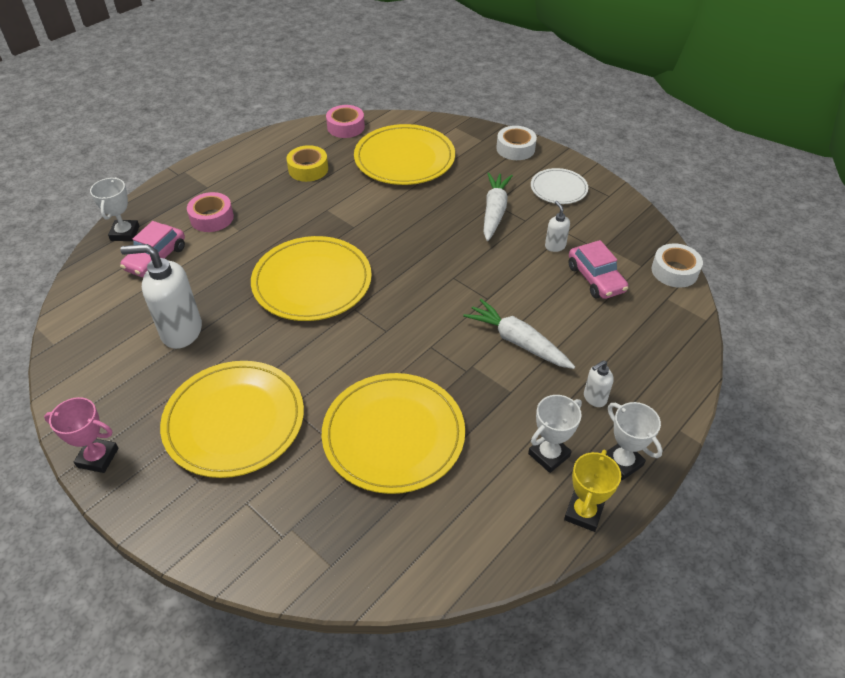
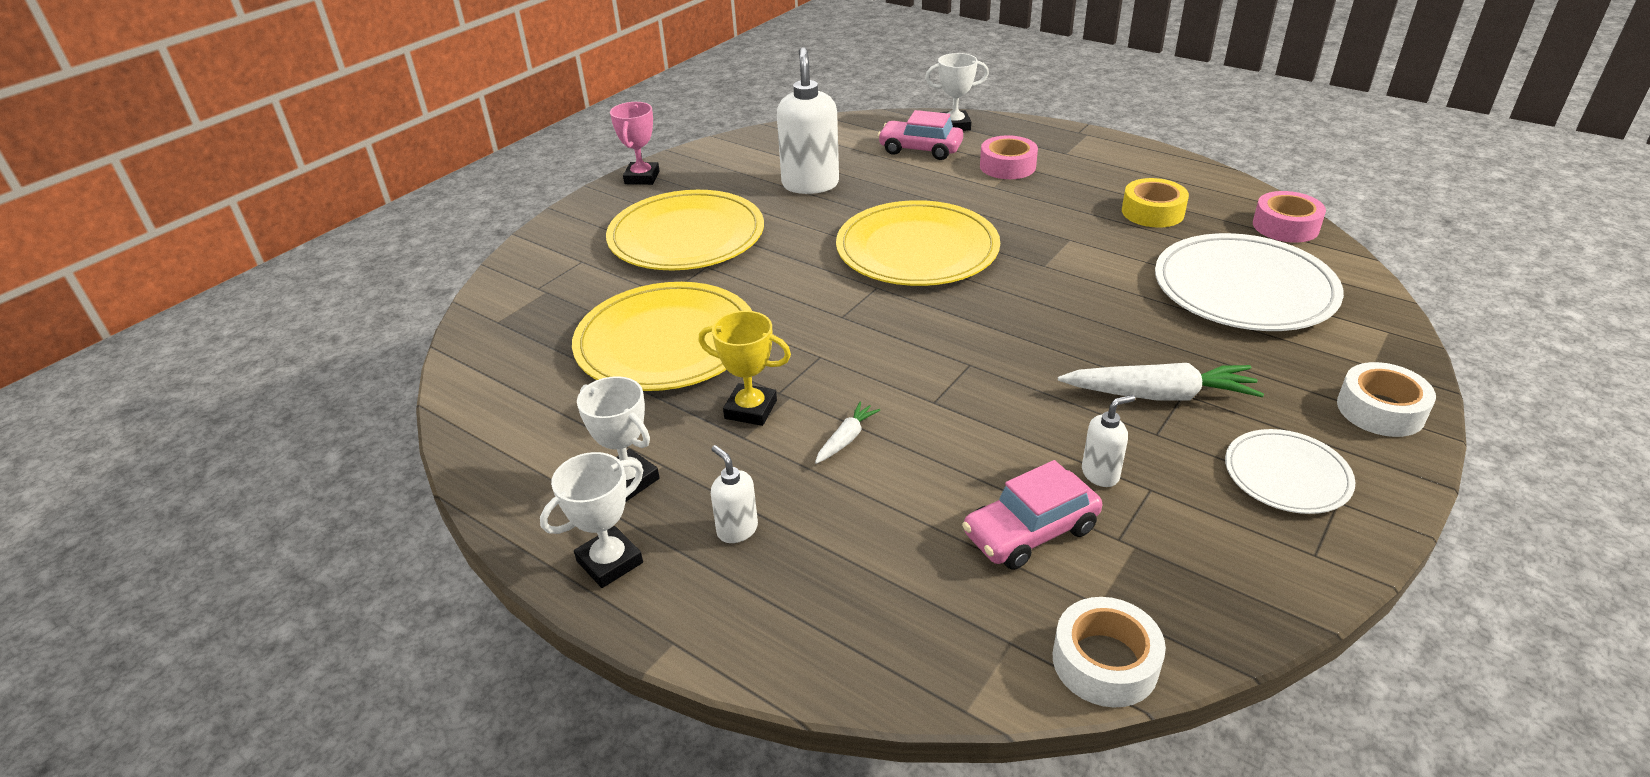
camera: 85 degrees right, 10 degrees down
(404, 158) = (1244, 288): yellow plate -> white plate
(517, 341) = (846, 439): white carrot -> white carrot, size x0.50
(583, 513) = (527, 518): yellow trophy -> yellow trophy (750, 409)

